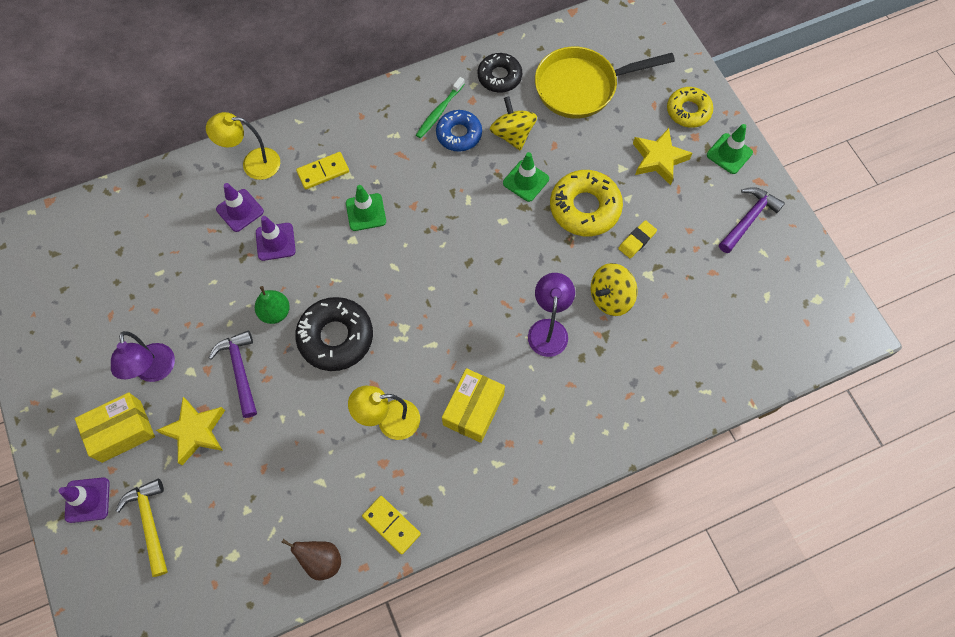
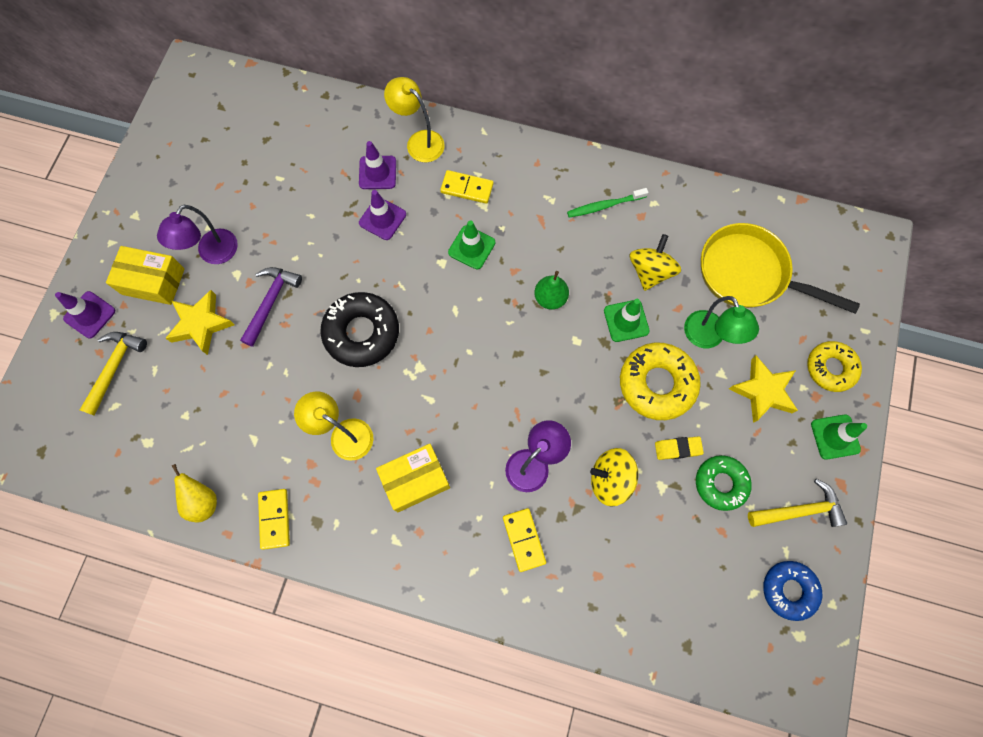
camera: 40 degrees right, 5 degrees up
(275, 312) = (334, 276): green pear -> green pear (550, 298)
(321, 560) = (203, 501): brown pear -> yellow pear
(459, 134) = (604, 238): blue donut -> blue donut (789, 590)
(499, 77) = (683, 212): black donut -> none
(588, 386) = (524, 540): none -> yellow domino
(592, 150) = (708, 337): none -> green lamp
(684, 241) = (720, 483): none -> green donut
(748, 219) = (799, 510): purple hammer -> yellow hammer

